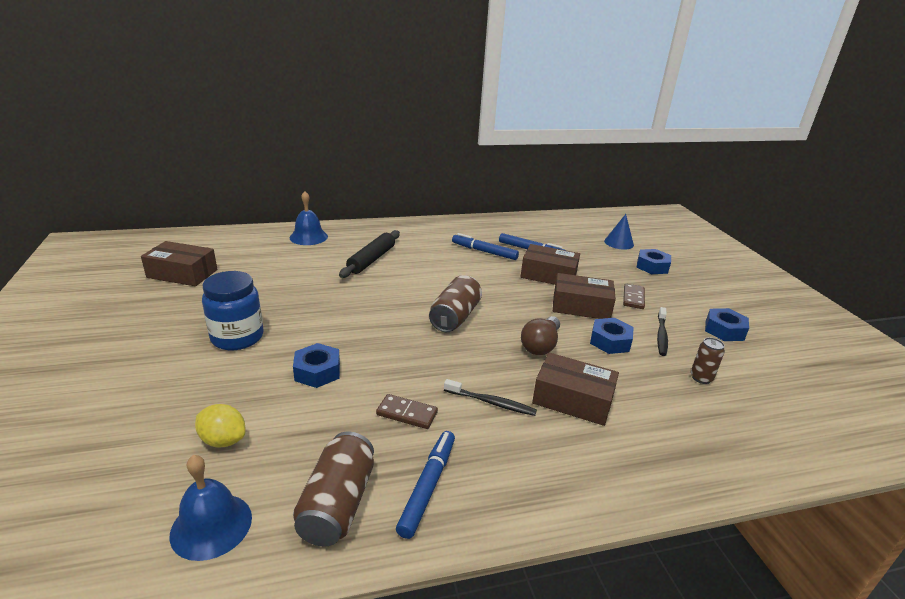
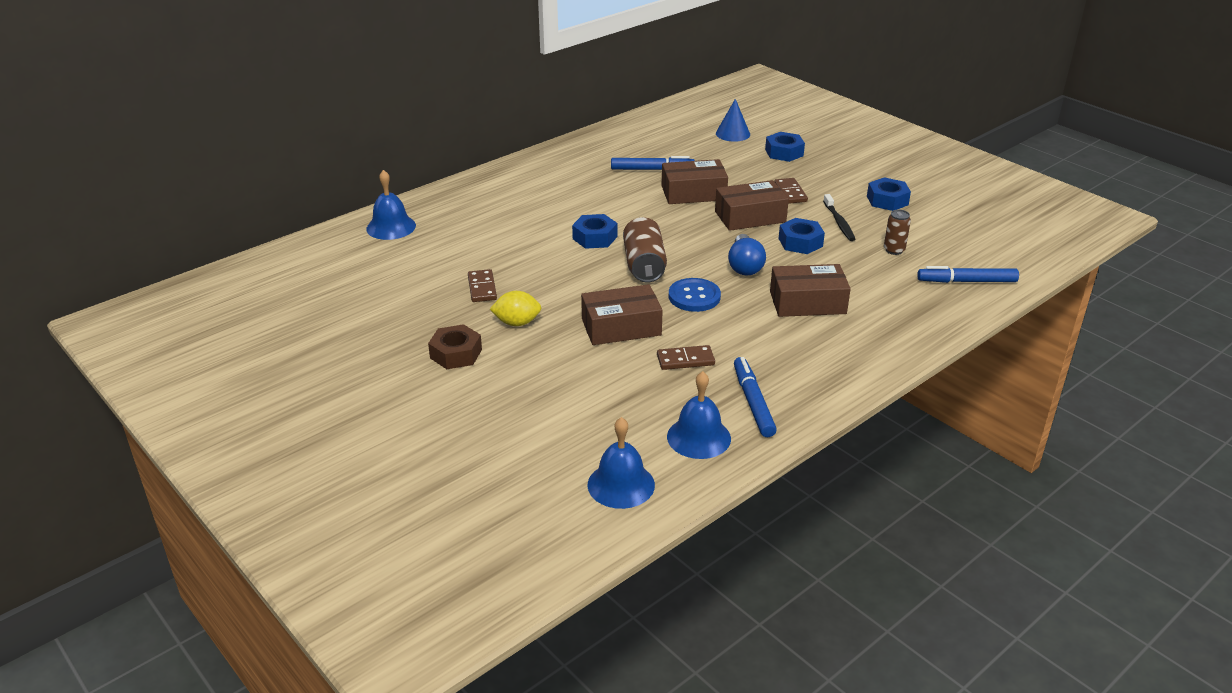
camera: 25 degrees left, 5 degrees up
(182, 273) = (302, 314): brown box -> brown box (621, 327)
(223, 440) = (556, 433): yellow lemon -> yellow lemon (517, 323)
(237, 337) = (456, 354): blue jar -> brown nut
(316, 295) = (482, 288): none -> brown domino
(317, 371) = (571, 355): blue nut -> blue nut (595, 238)
(338, 504) = (698, 437): brown can -> blue bell
(372, 260) = (496, 232): black rolling pin -> none
(471, 357) = (694, 297): none -> blue button
(484, 251) = (605, 186): blue marker -> blue marker (966, 281)
(491, 402) = (745, 327): black toothbrush -> none
(540, 345) = (744, 266): brown light bulb -> blue light bulb

